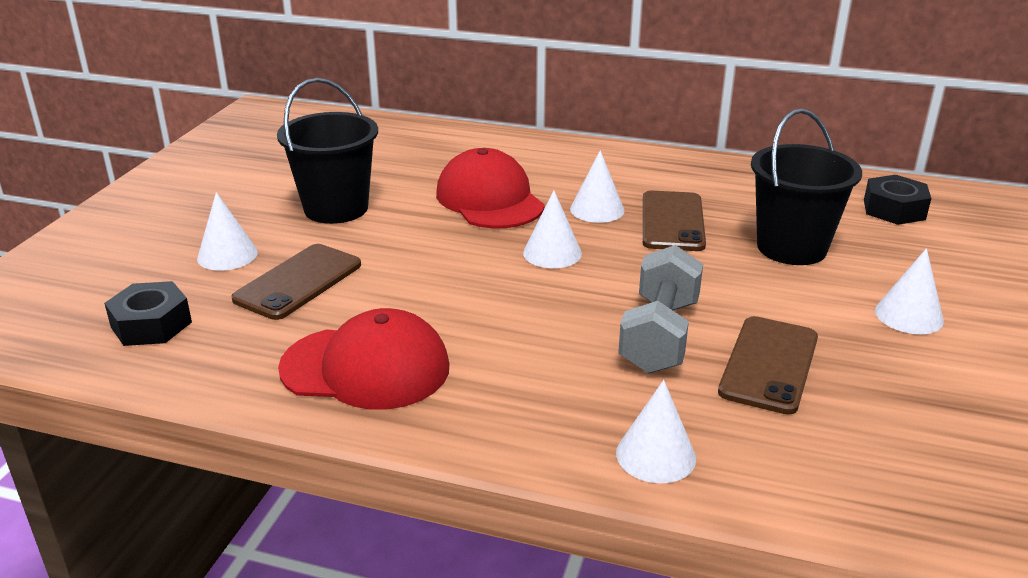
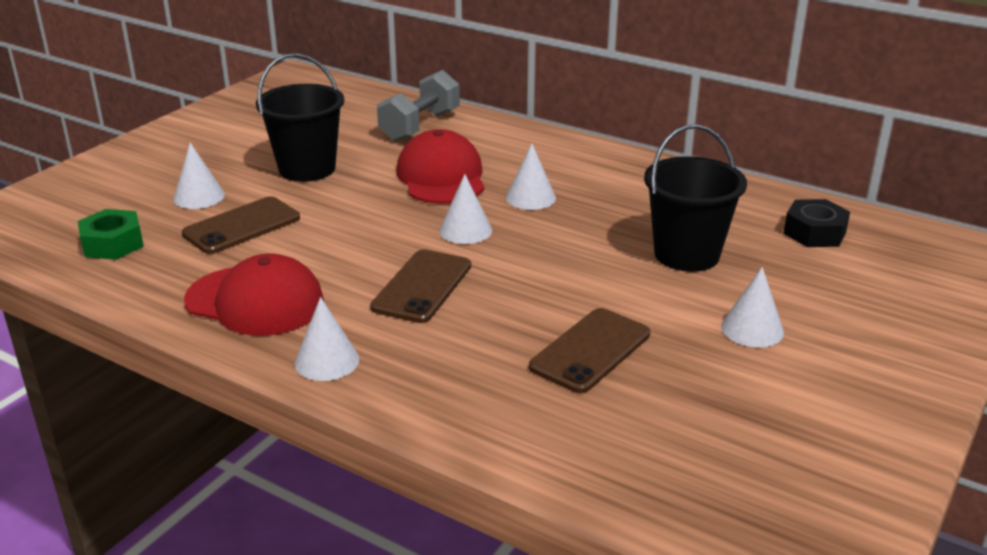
camera: 15 degrees right, 0 degrees up
(151, 324) = (113, 244): black nut -> green nut
(655, 455) = (442, 405): white cone -> white cone (327, 361)
(659, 336) = (511, 312): grey dumbbell -> grey dumbbell (420, 126)
(672, 221) = (592, 217): brown phone -> brown phone (422, 286)

